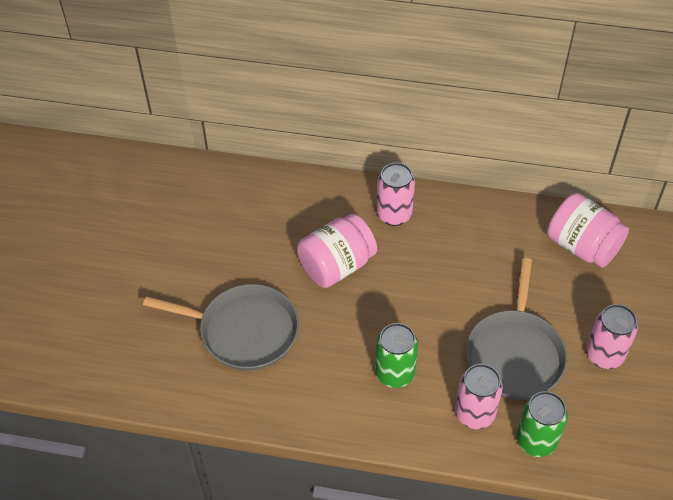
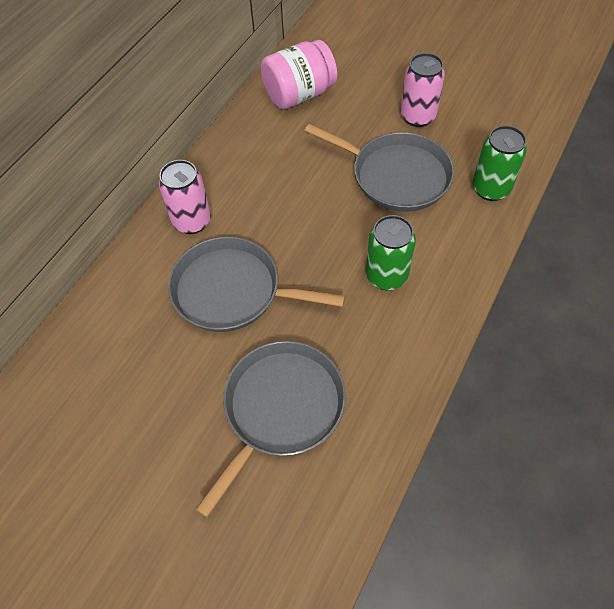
camera: 70 degrees left, 5 degrees up
(336, 265) = (232, 291): pink jar -> grey pan
(475, 414) = (451, 225): pink can -> none

